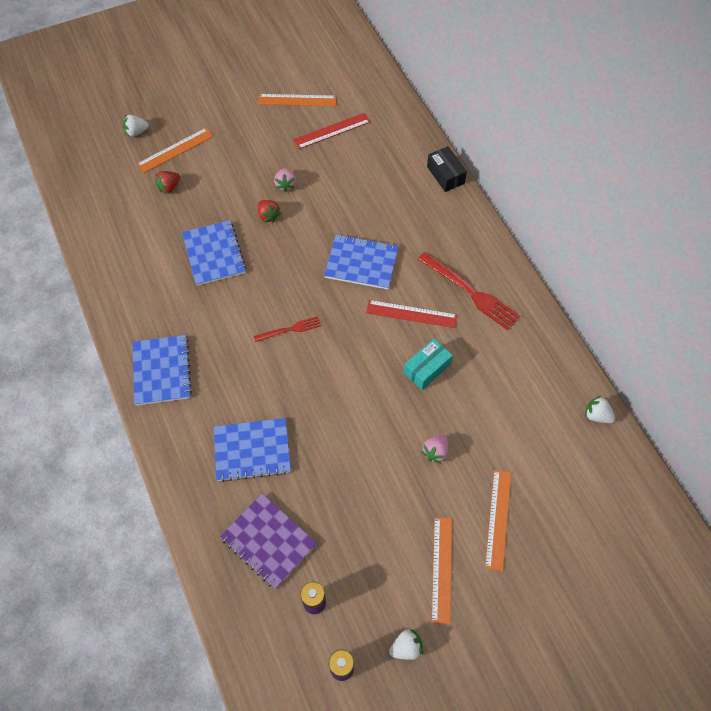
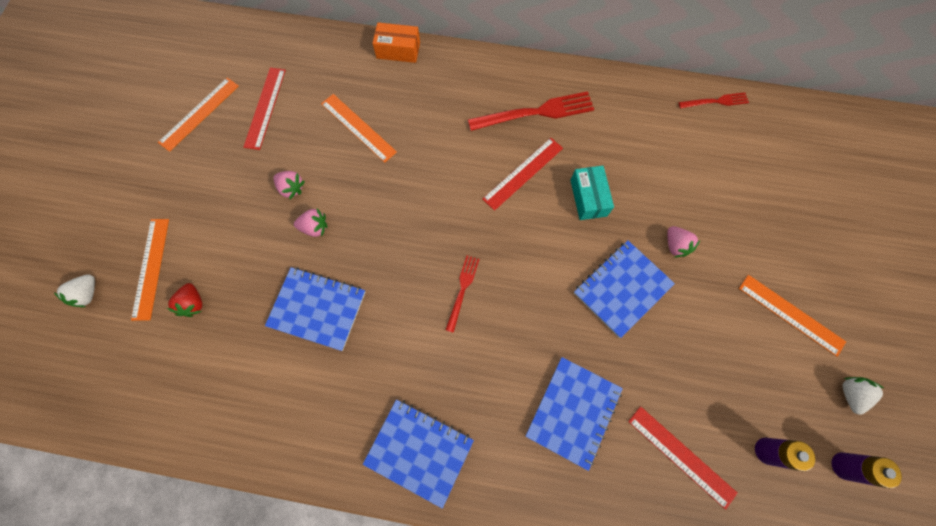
camera: 55 degrees left, 10 degrees up
(268, 216) = (315, 227): red strawberry -> pink strawberry
(268, 541) = (681, 456): purple notebook -> red ruler
(361, 263) = (437, 179): blue notebook -> blue notebook (622, 289)
(445, 175) = (398, 50): black box -> orange box
(498, 519) = (768, 238): orange ruler -> orange ruler (358, 128)
(597, 415) = (716, 101): white strawberry -> red fork

